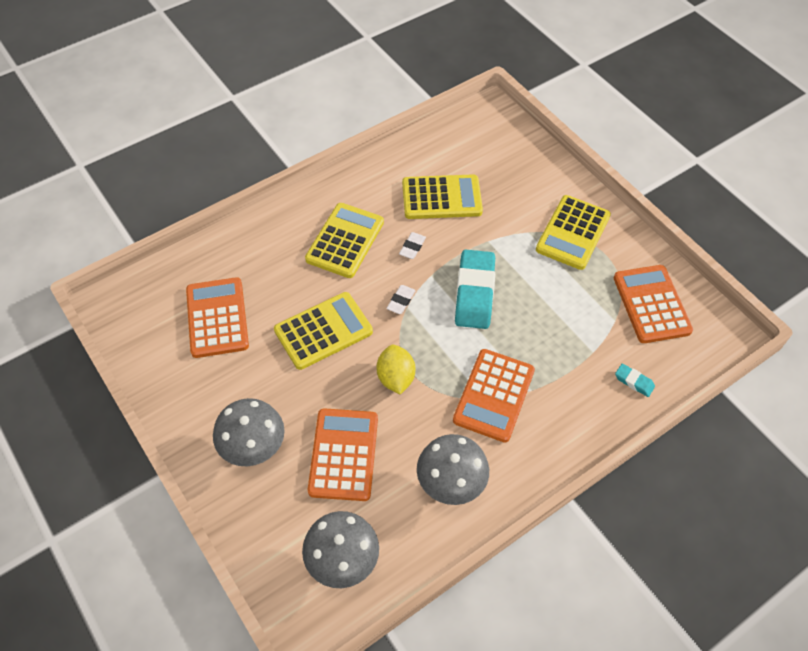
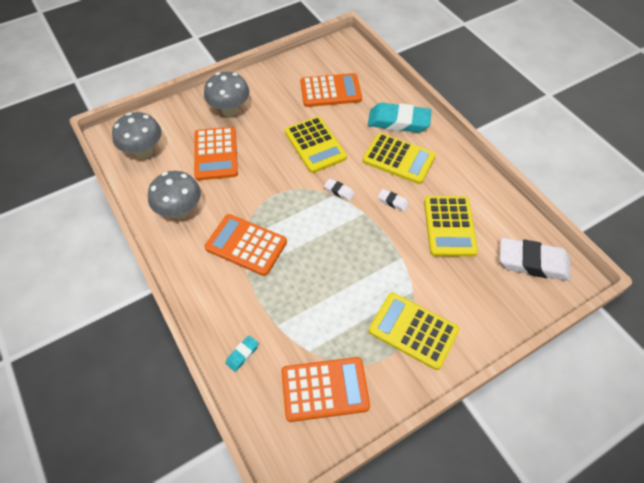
camera: 95 degrees right, 0 degrees up
(343, 454) = (216, 154): orange calculator -> orange calculator turned 75 degrees clockwise
(395, 378) = (270, 184): yellow lemon -> none
(474, 293) = (344, 241): turquoise eraser -> turquoise eraser (398, 122)
(478, 136) = (532, 262): none -> white eraser

